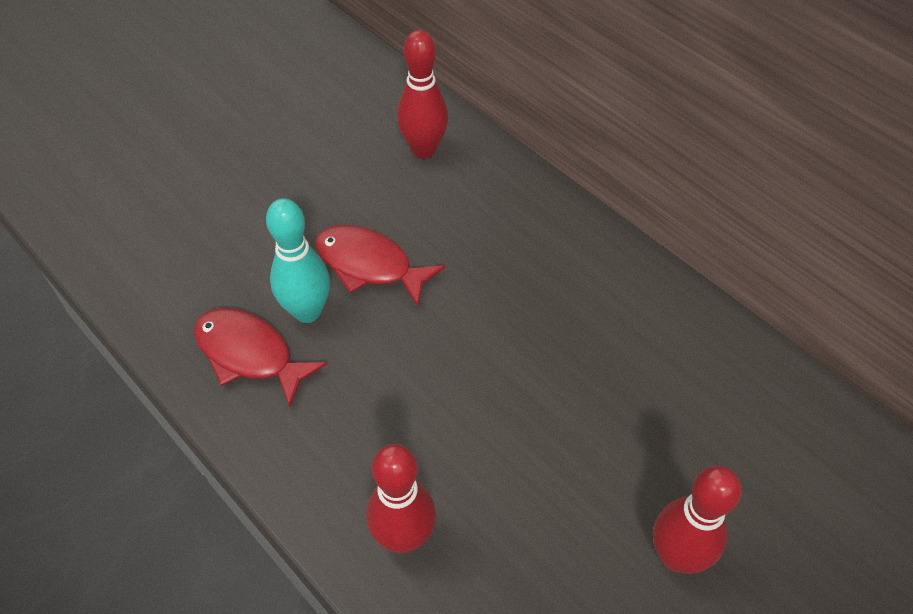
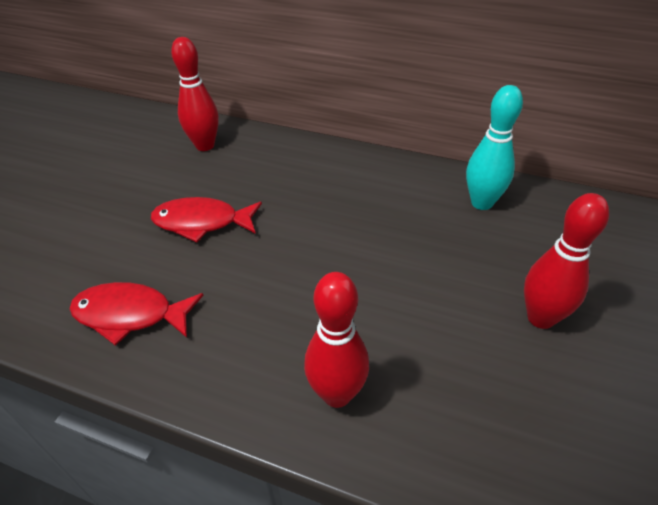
camera: 25 degrees left, 10 degrees down
(307, 311) = (166, 268): turquoise bowling pin -> turquoise bowling pin (481, 203)

